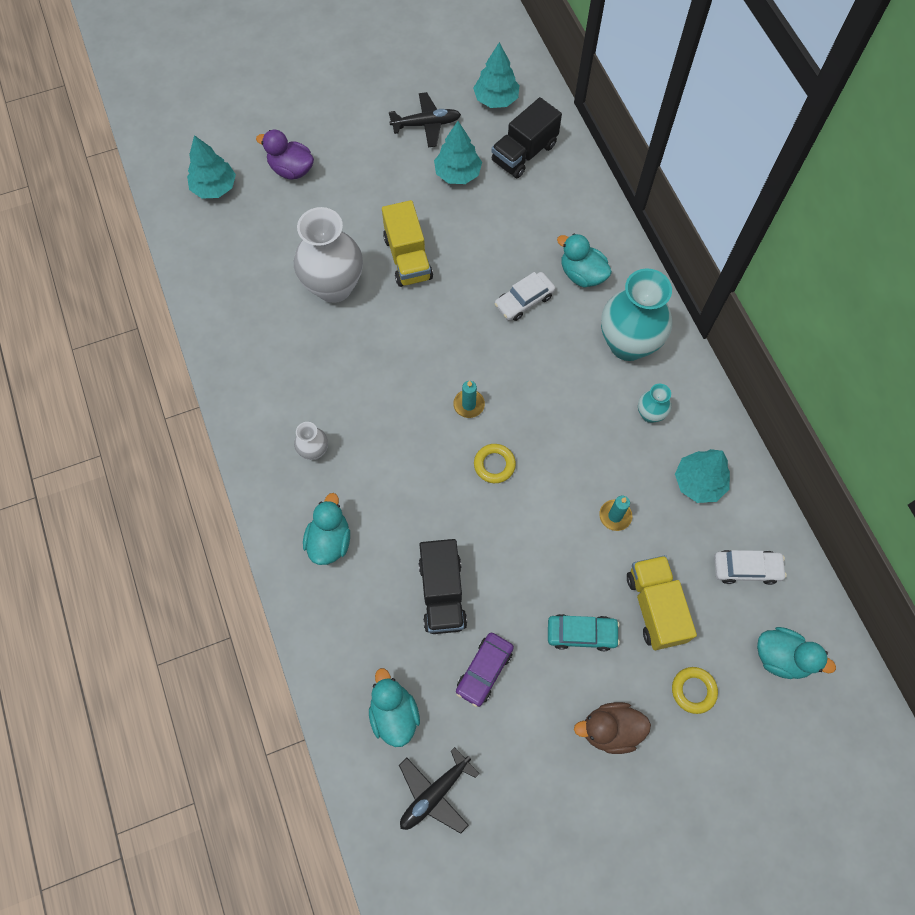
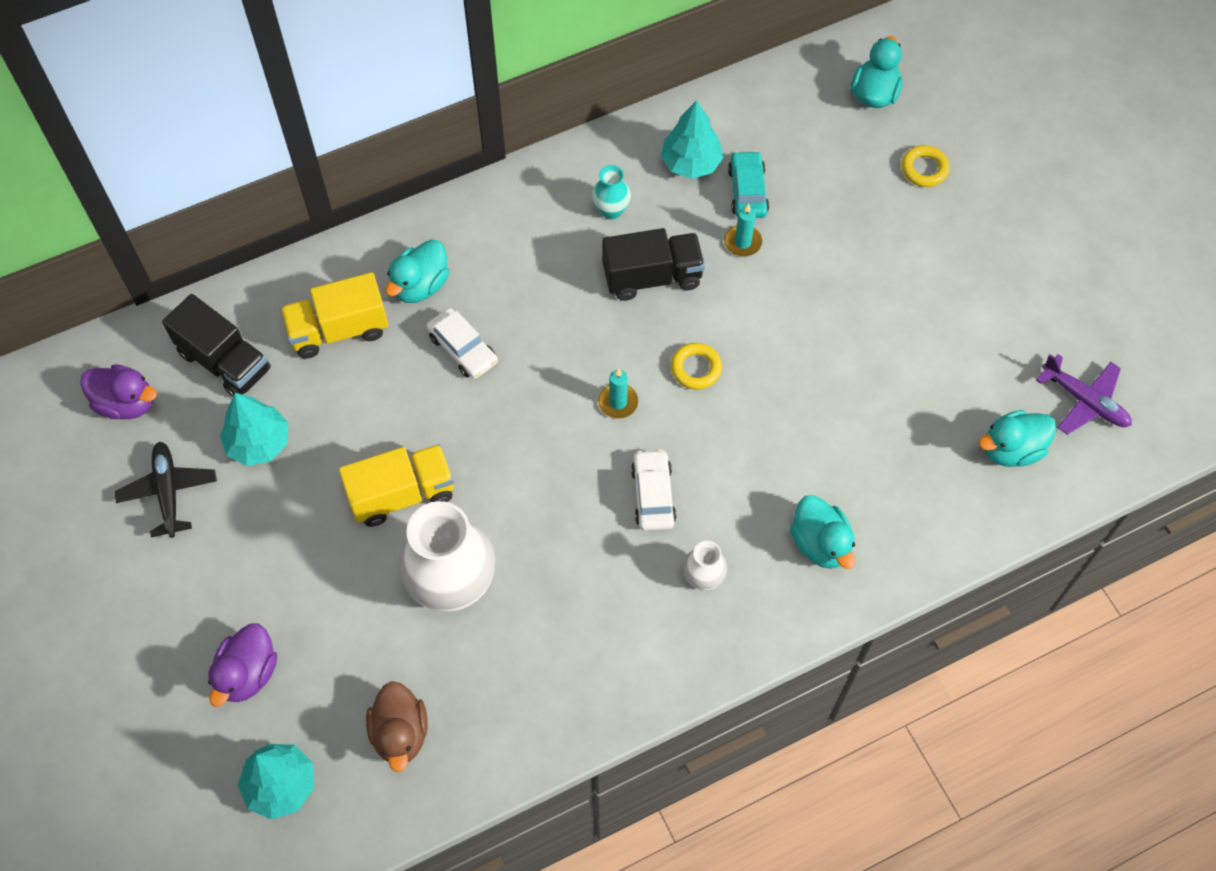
camera: 95 degrees left, 5 degrees down
(329, 540) = (820, 544): turquoise duck -> turquoise duck turned 120 degrees counterclockwise
(434, 794) = (1085, 401): black plane -> purple plane
(442, 593) = (864, 412): black truck -> black truck (652, 277)
(484, 670) = (944, 362): purple car -> none
(496, 99) = (126, 403): turquoise tree -> purple duck
(581, 633) = (884, 271): turquoise car -> turquoise car (747, 191)
(610, 729) = (980, 241): brown duck -> brown duck (400, 733)
(628, 344) = (518, 234): turquoise vase -> none
(655, 607) = (842, 203): yellow truck -> yellow truck (338, 330)
(746, 568) = (785, 121): white car -> white car (653, 495)

